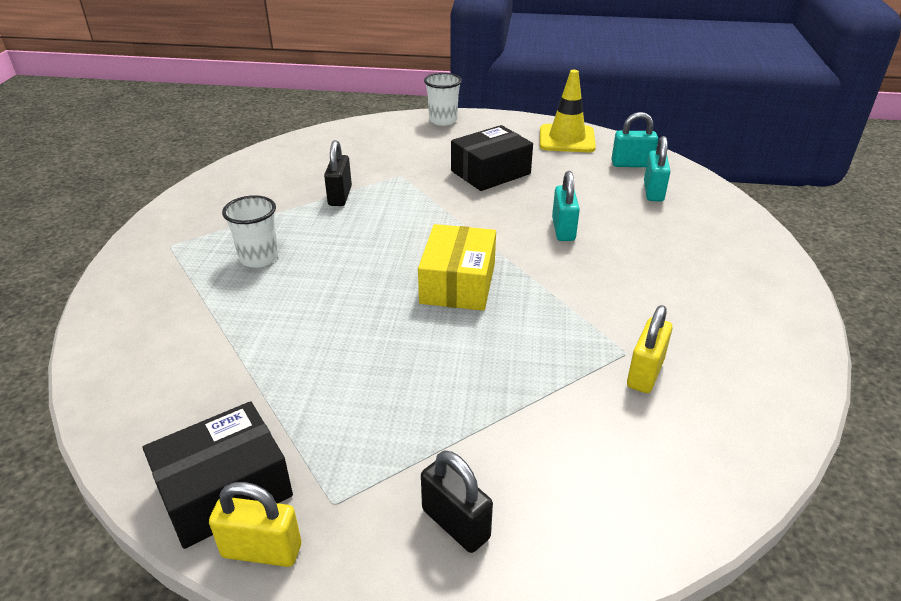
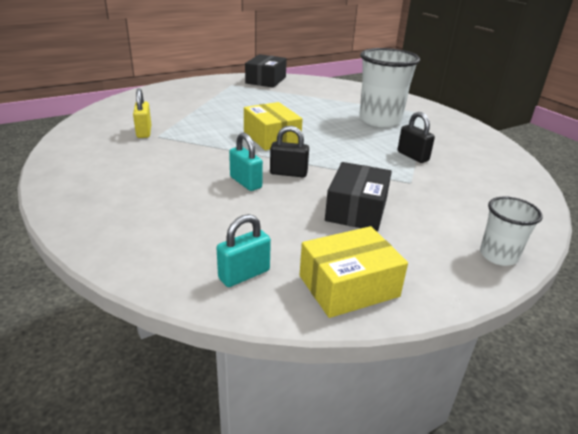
camera: 140 degrees right, 5 degrees down
(259, 258) = (380, 120): white cup -> white cup, size x1.87
(262, 551) = (238, 77): yellow padlock -> none
(455, 524) = (190, 89): black padlock -> black padlock (288, 173)
(566, 139) = (348, 286): yellow traffic cone -> yellow box
(653, 191) = (198, 244): turquoise padlock -> none

